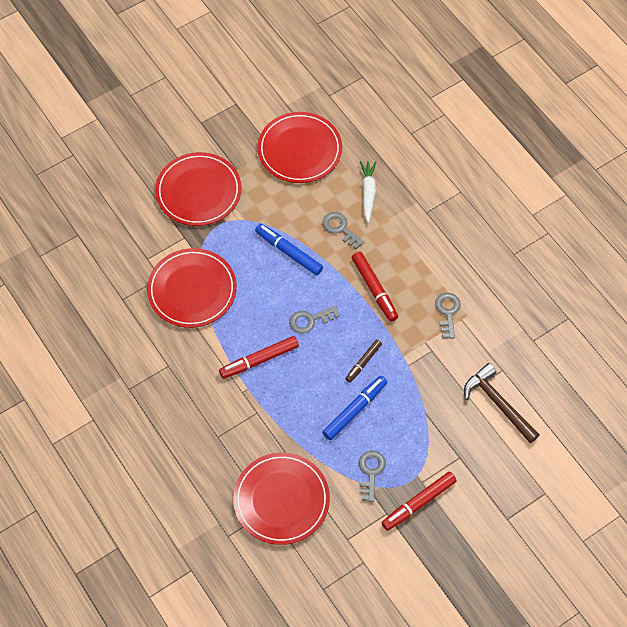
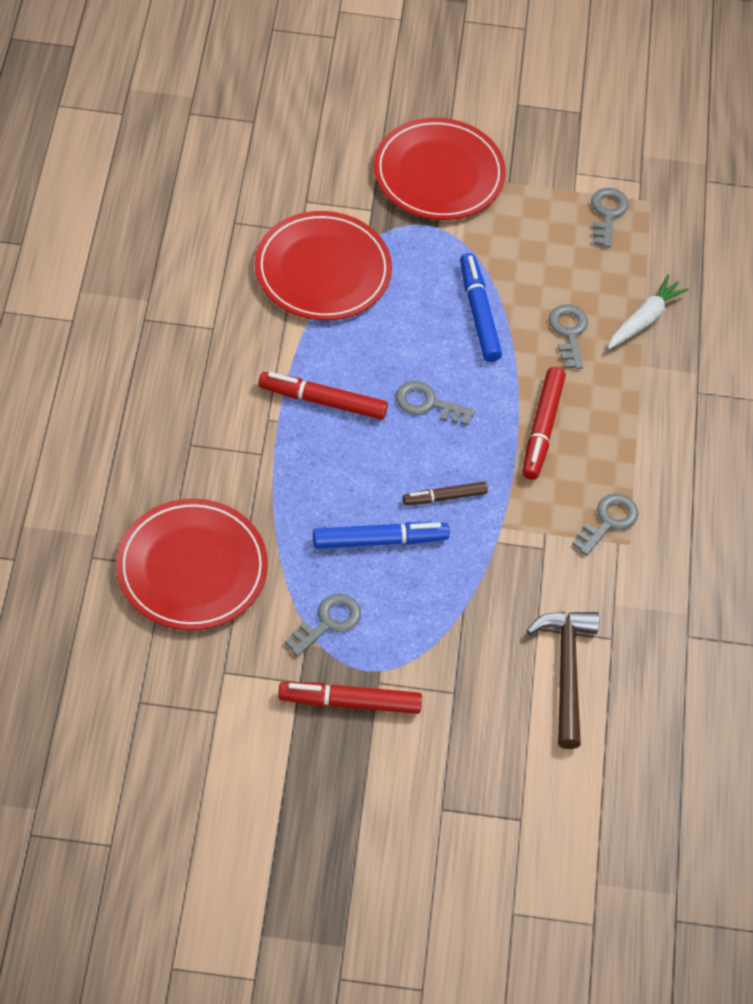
camera: 35 degrees right, 5 degrees down
(299, 150) = (607, 214): red plate -> grey key

